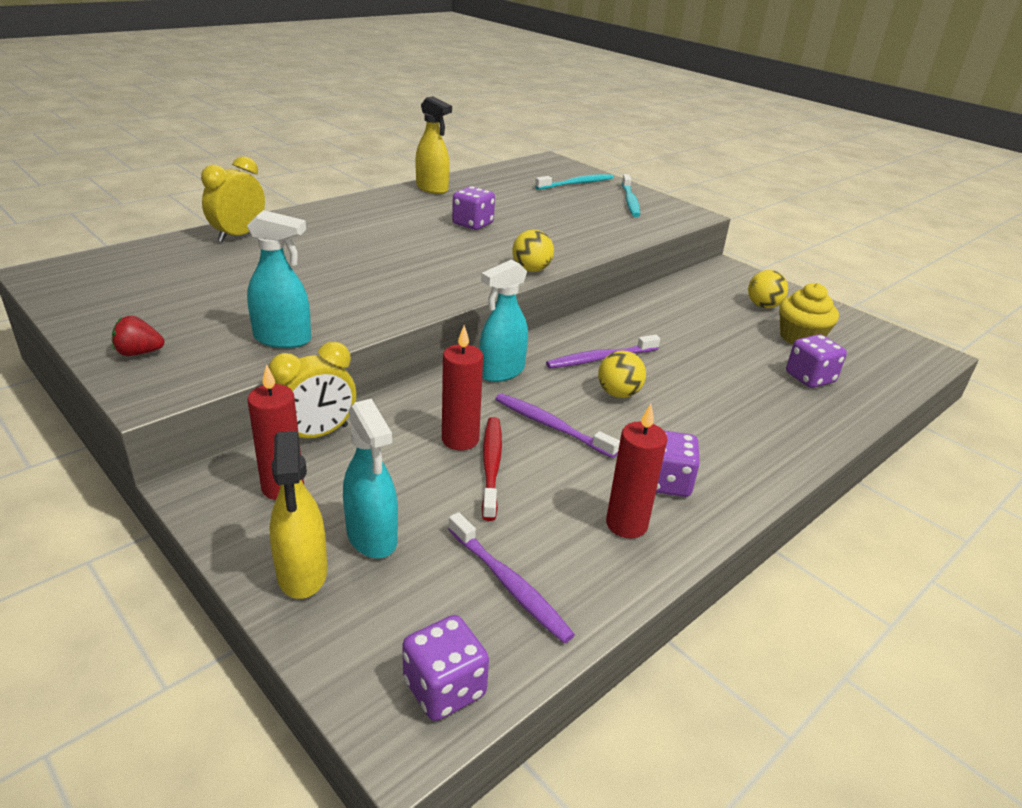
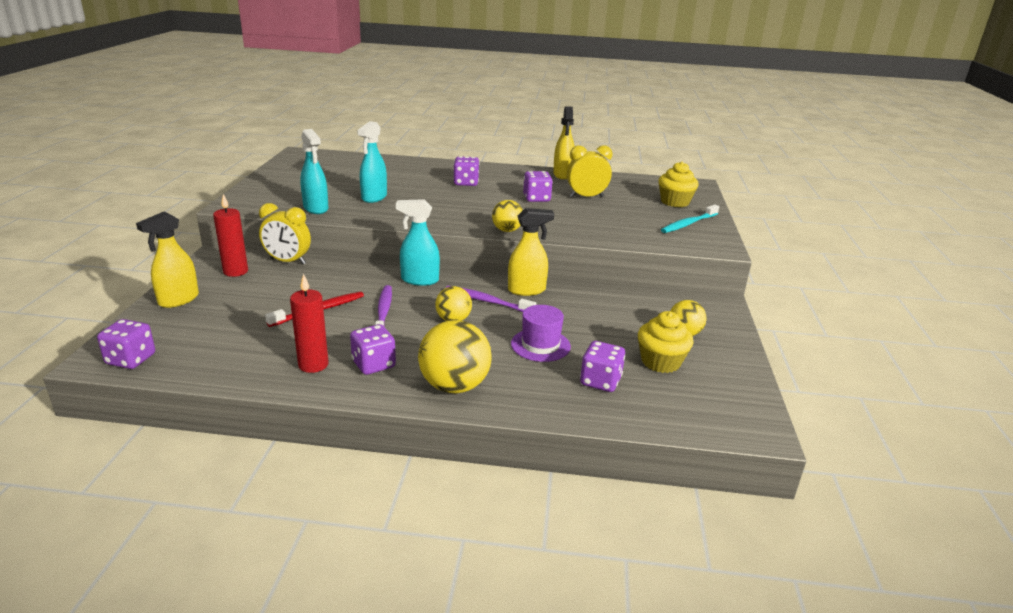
camera: 50 degrees right, 5 degrees down
(139, 353) = (260, 191): red strawberry -> none
(238, 235) = (404, 164): yellow clock -> yellow clock (586, 197)
(367, 233) = (466, 183): none -> purple dice
(372, 537) = (221, 304): turquoise spray bottle -> turquoise spray bottle (374, 197)
(460, 439) = (332, 294): red candle -> none
(509, 584) = (222, 349): purple toothbrush -> none
(576, 184) = (675, 202): turquoise toothbrush -> yellow cupcake
(602, 329) = (527, 290): none -> yellow spray bottle
(719, 374) = (540, 345): none -> purple hat
(756, 453) = (454, 386): none -> yellow ball

